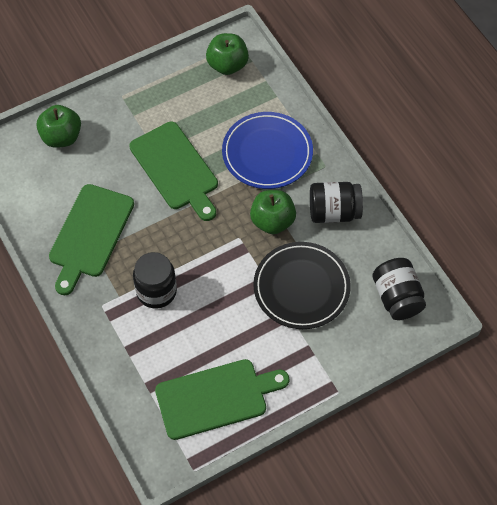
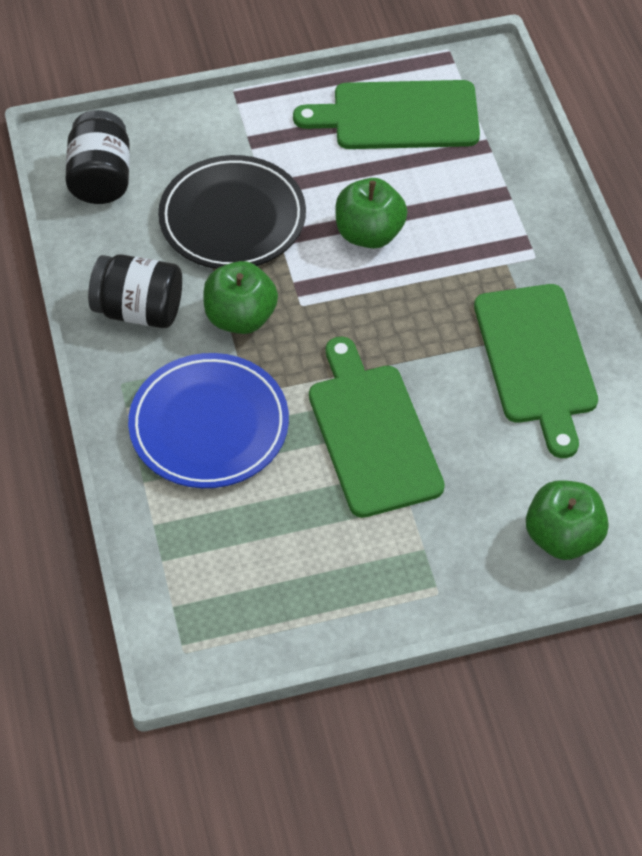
camera: 165 degrees left, 5 degrees down
(90, 234) = (536, 360): green cutting board -> green cutting board turned 135 degrees clockwise
(156, 291) = (449, 258): black jar -> none
(227, 65) = (222, 609): green apple -> green apple (369, 233)

